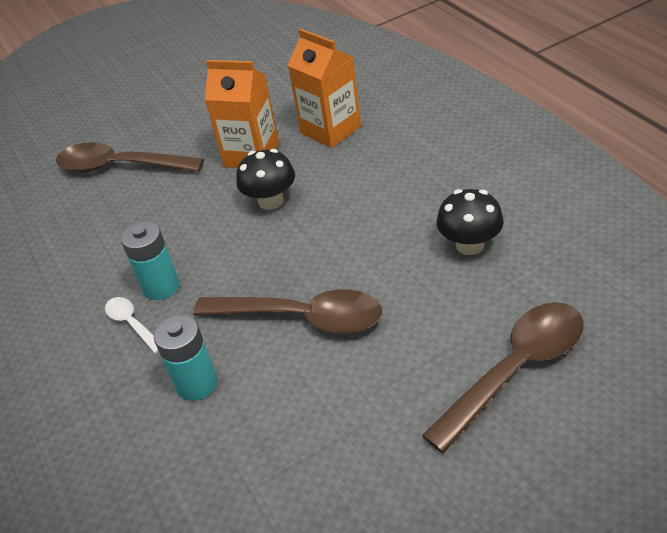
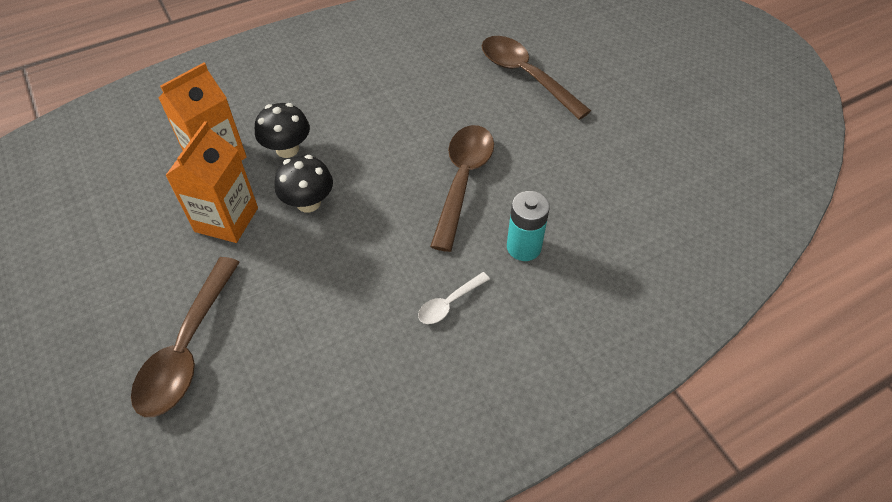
camera: 95 degrees left, 10 degrees up
(161, 286) = (404, 284): turquoise battery -> none
(470, 245) = (406, 83): black mushroom -> black mushroom (287, 149)

